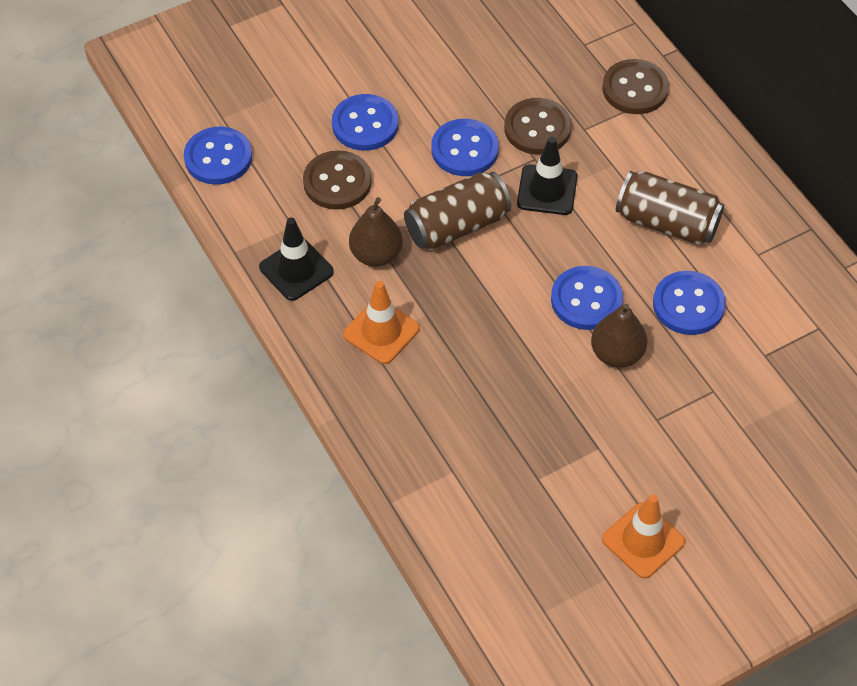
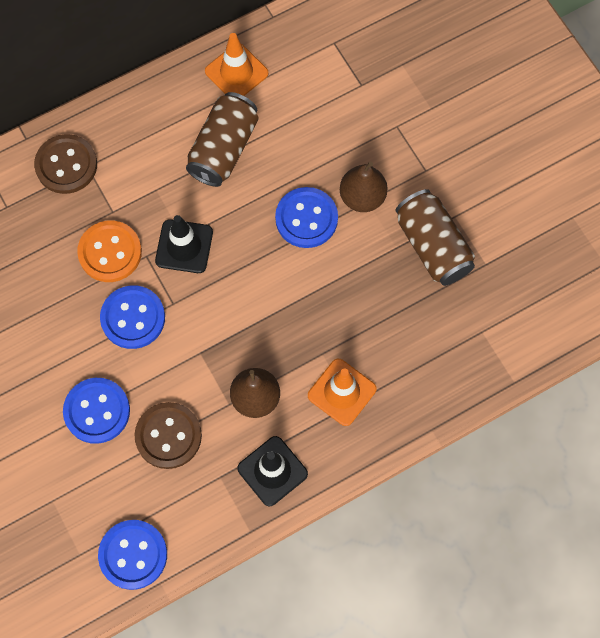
camera: 90 degrees left, 15 degrees up
(456, 226) = (223, 326): brown can -> brown can (432, 246)
(537, 128) = (110, 252): brown button -> orange button
(643, 540) = (538, 188): orange traffic cone -> orange traffic cone (236, 72)
(688, 305) = (311, 138): blue button -> none

